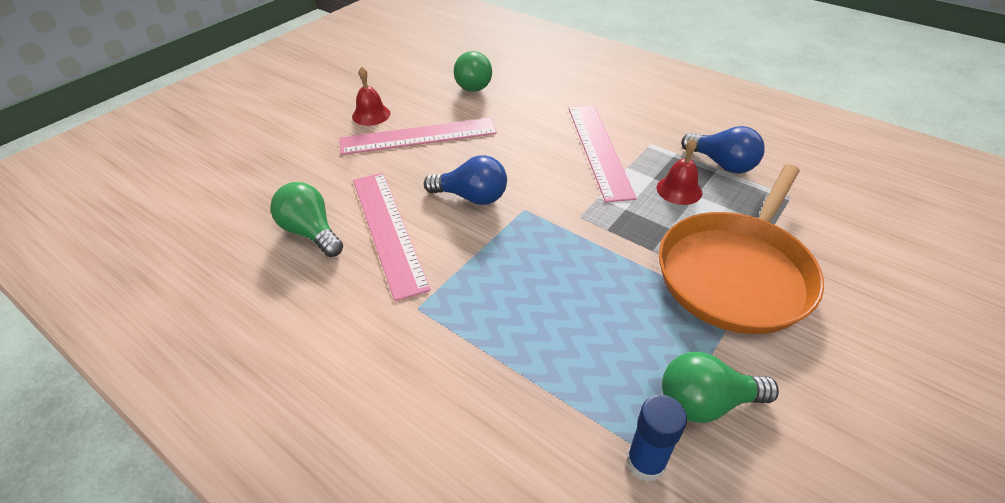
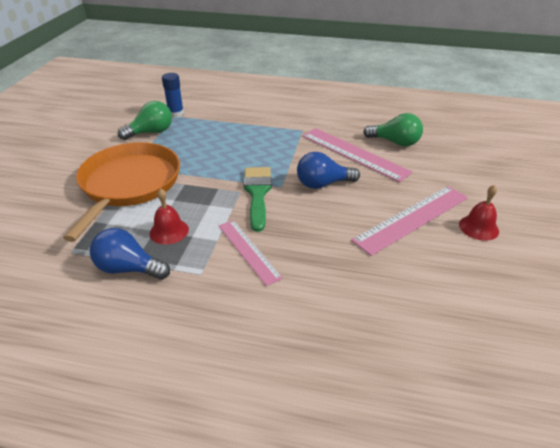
camera: 155 degrees right, 5 degrees down
(473, 84) = (435, 301): green light bulb -> none
(559, 207) = (257, 193): none -> green brush
(599, 150) = (248, 251): pink ruler -> pink ruler, size x0.64

